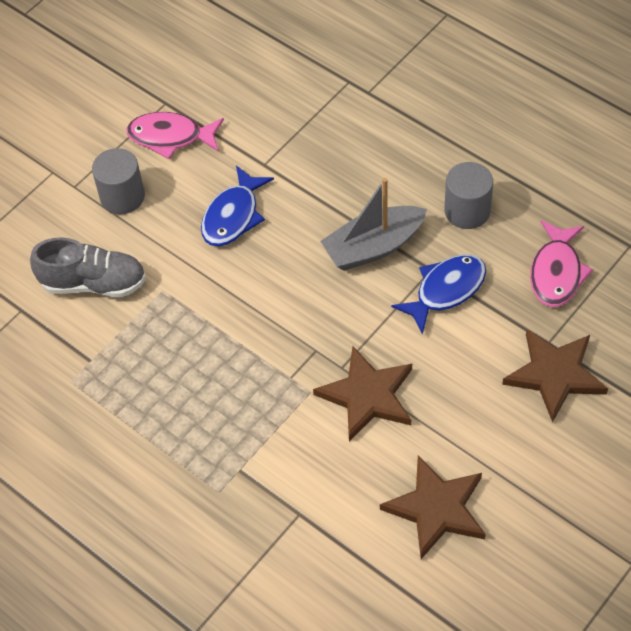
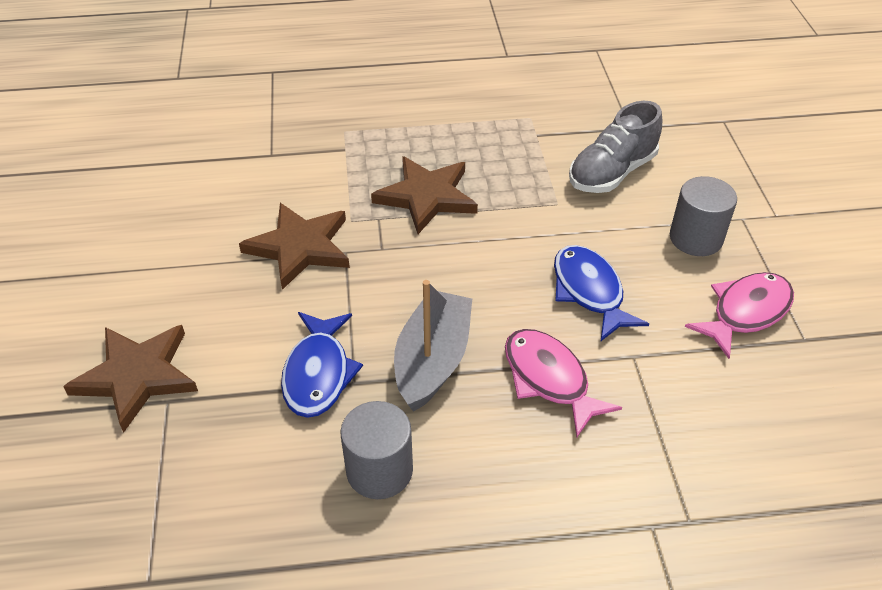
camera: 130 degrees right, 10 degrees down
(437, 508) = (164, 217): brown star -> brown star (426, 197)
(556, 272) = (215, 478): pink fish -> pink fish (549, 379)

